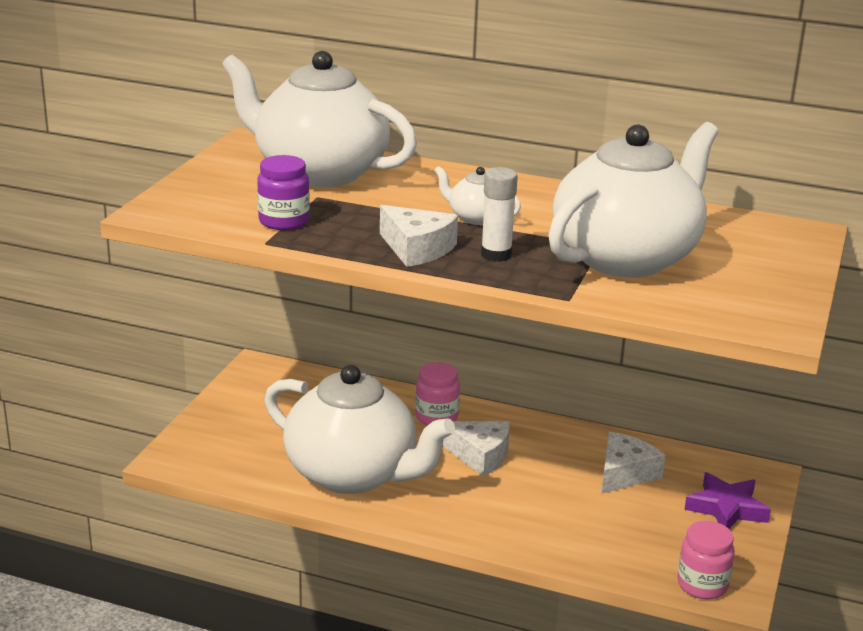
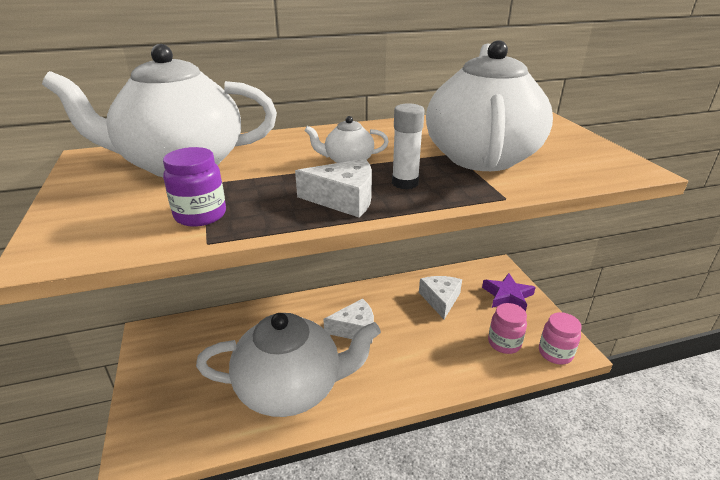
camera: 35 degrees left, 5 degrees up
(436, 417) = (304, 314): pink jar -> pink jar (504, 343)

